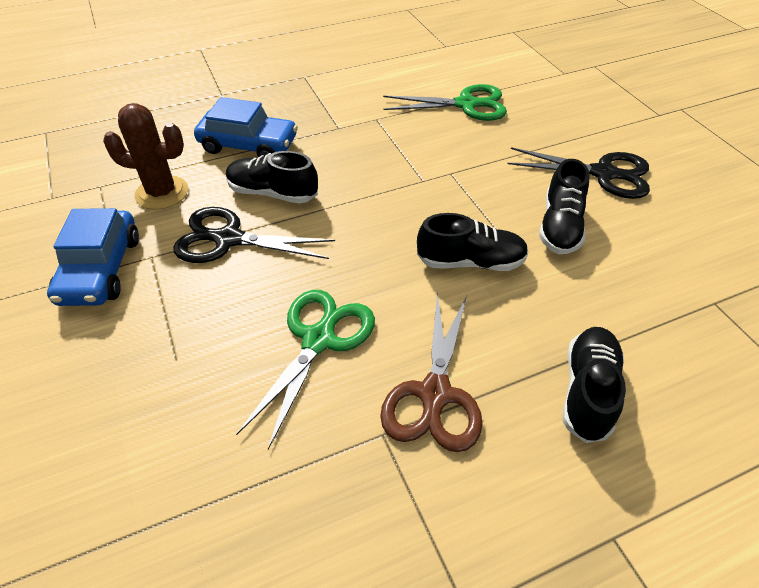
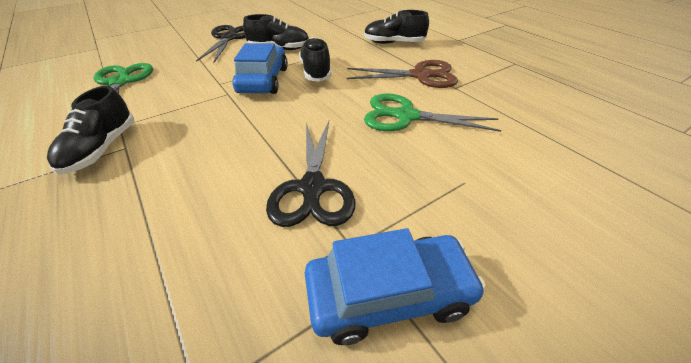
camera: 100 degrees left, 5 degrees down
(162, 193) = (228, 282): brown cactus -> none
(248, 145) = (132, 215): blue car -> blue car (263, 80)
(272, 193) = (237, 172): black shoe -> black shoe (102, 149)

